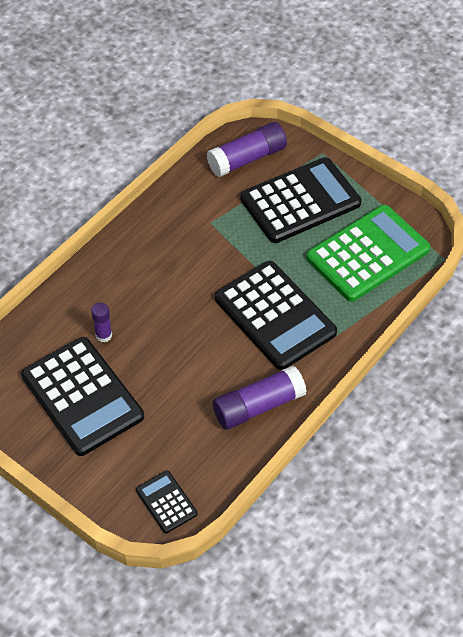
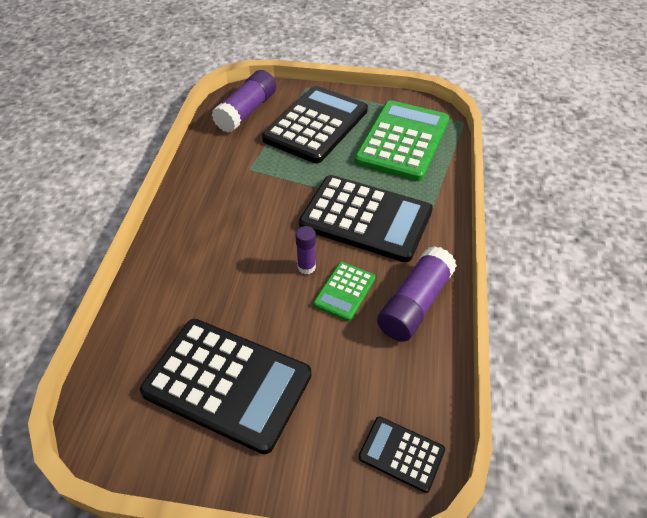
camera: 30 degrees left, 5 degrees down
(103, 335) = (211, 309): purple glue stick -> purple glue stick (306, 267)
(211, 369) = (344, 291): none -> green calculator

